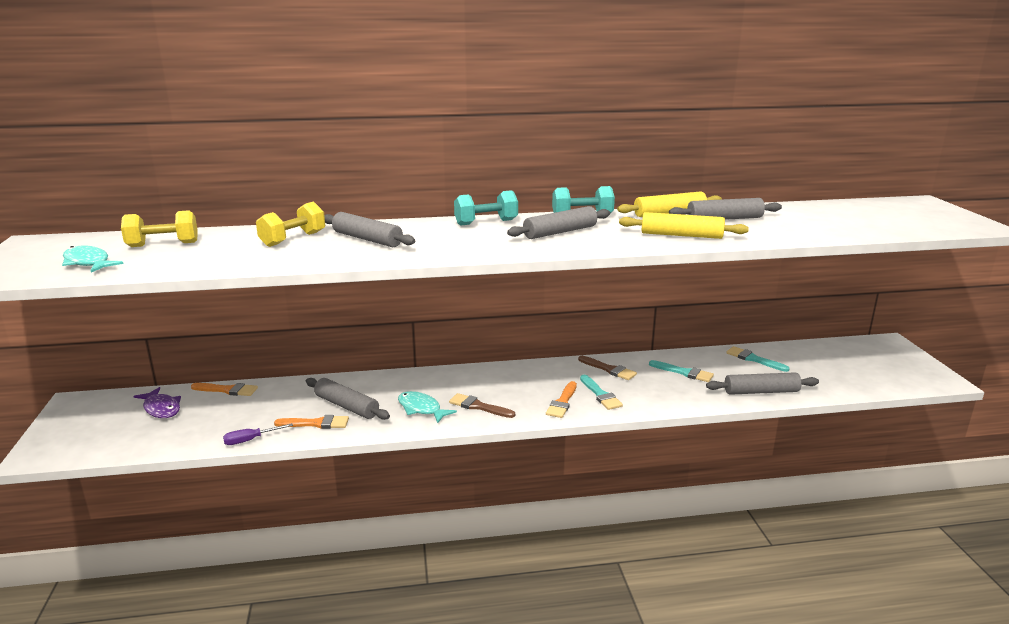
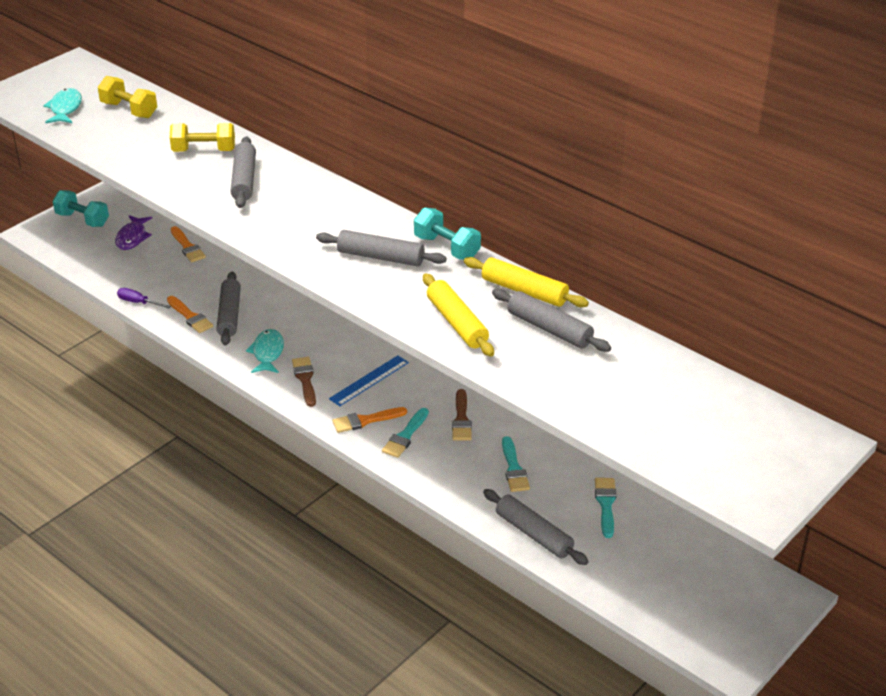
camera: 50 degrees right, 15 degrees up
(486, 222) = (359, 210): turquoise dumbbell -> turquoise dumbbell (82, 220)
(518, 384) = (369, 380): none -> blue ruler

